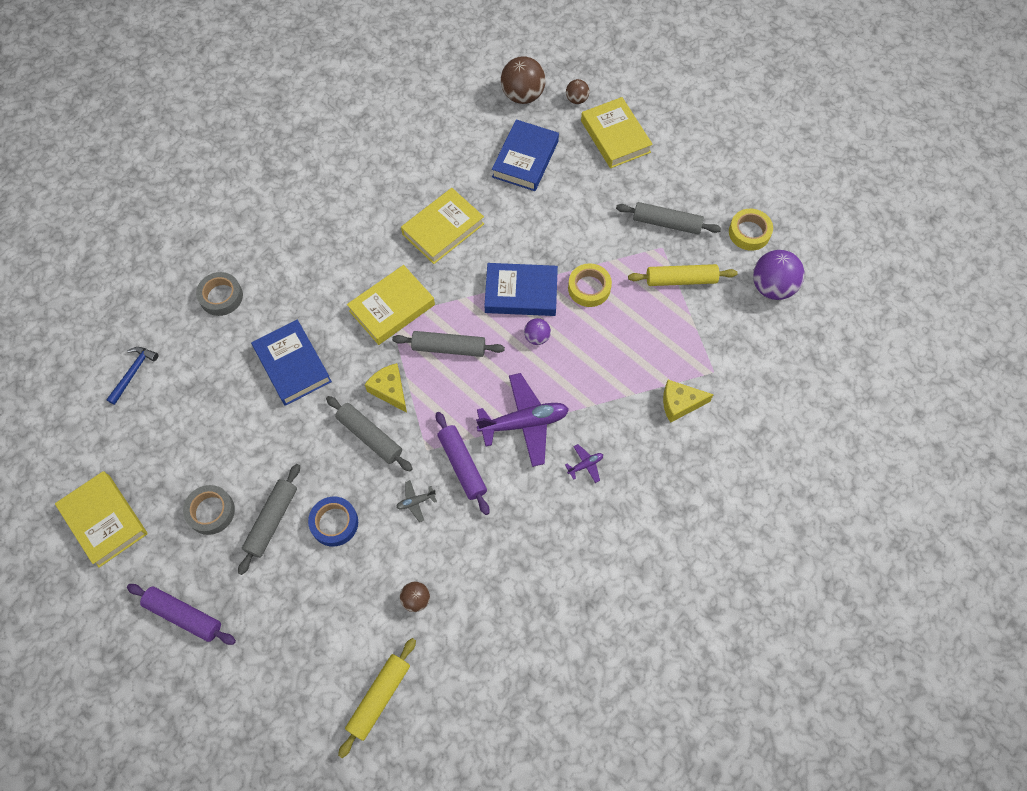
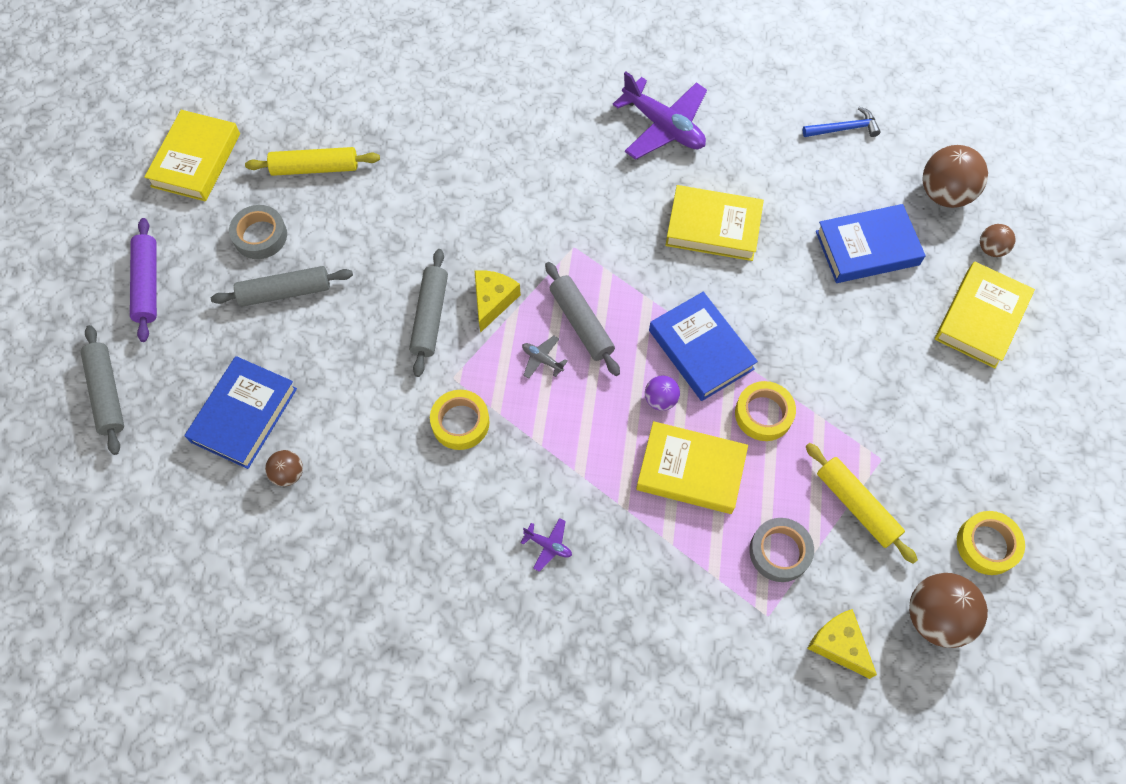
camera: 55 degrees right, 0 degrees up
(134, 372) = (351, 81): blue hammer -> blue hammer (844, 129)
(221, 297) = (480, 93): grey tape -> grey tape (779, 552)
(292, 365) = (455, 199): blue book -> blue book (244, 415)
(334, 523) = (318, 347): blue tape -> none
(379, 697) = (169, 506): yellow rolling pin -> yellow rolling pin (315, 168)
(392, 308) = (584, 242): yellow book -> yellow book (690, 470)
(415, 502) = (390, 405): grey plane -> grey plane (542, 359)
(462, 465) = (460, 422): purple rolling pin -> yellow tape
(524, 423) = (551, 451): purple plane -> purple plane (663, 126)
(666, 223) = (917, 444): grey rolling pin -> grey rolling pin (107, 393)
(680, 403) = (697, 602): yellow cheese -> yellow cheese (839, 645)
(772, 287) = (935, 617): purple ball -> brown ball

